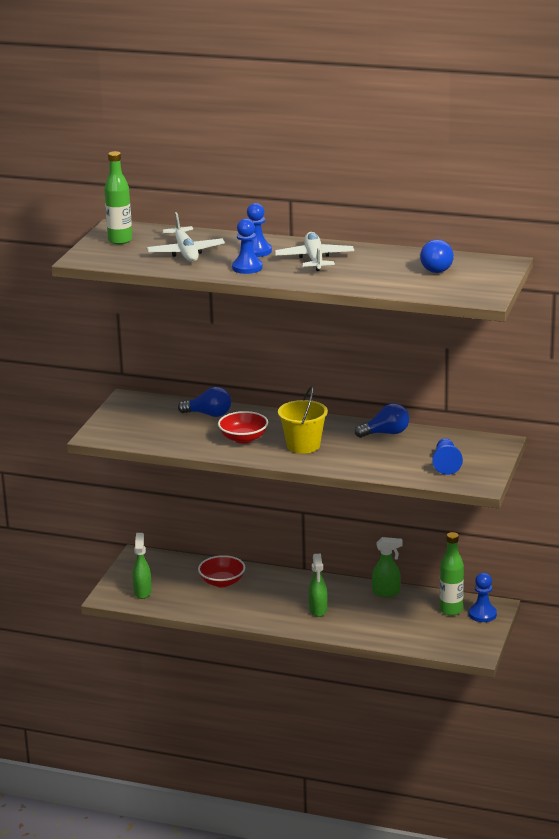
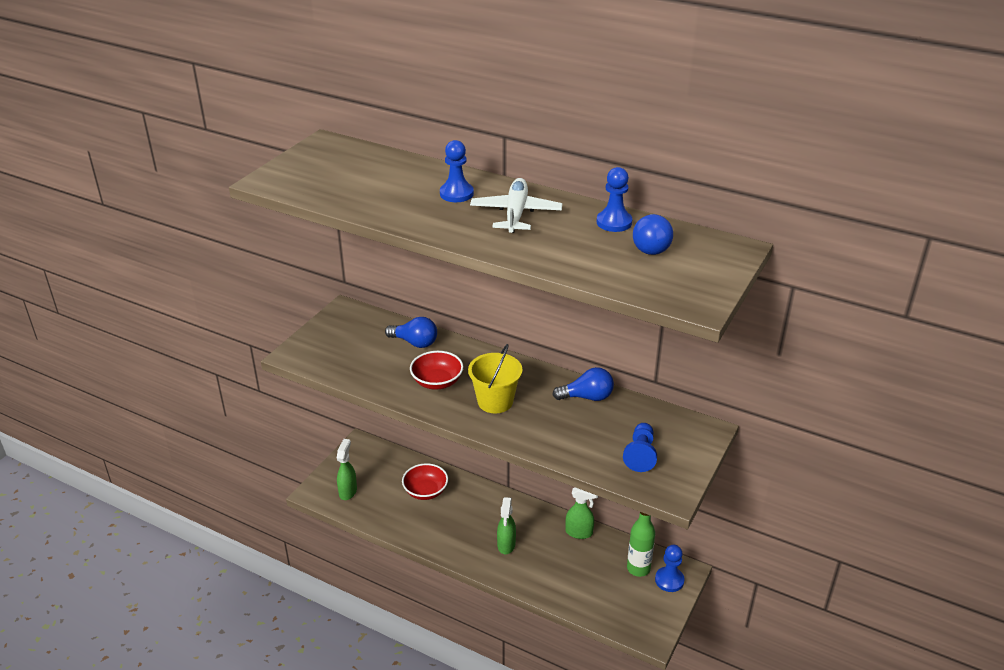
camera: 10 degrees right, 10 degrees up
(120, 240) = (319, 160): green bottle -> none
(185, 252) = (379, 185): white plane -> none
(247, 267) = (435, 217): blue pawn -> blue pawn (614, 222)

